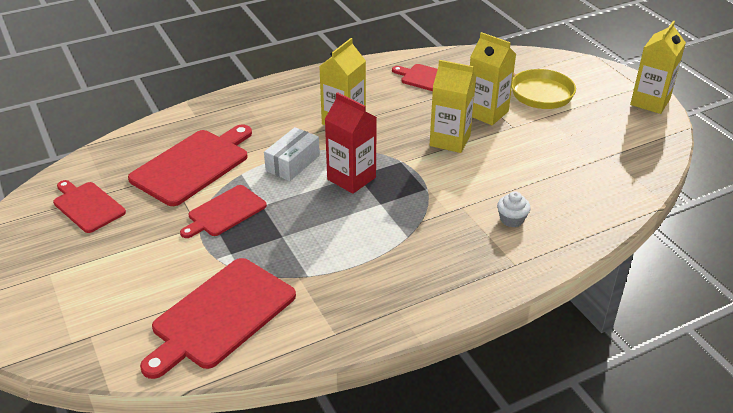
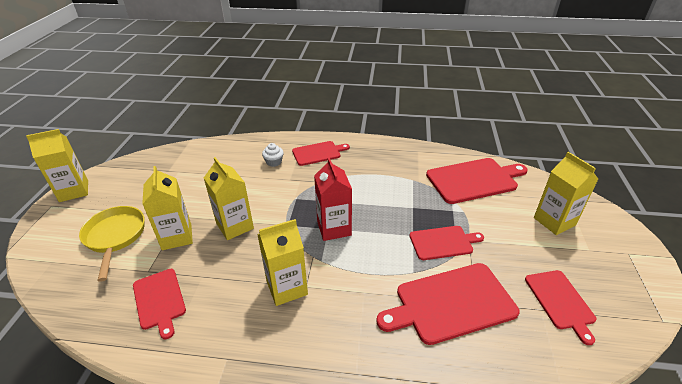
camera: 145 degrees left, 0 degrees up
(93, 295) = (554, 221): none -> yellow carton
(293, 163) = (365, 263): white box -> none
(474, 259) = (318, 153): none -> red cutting board

